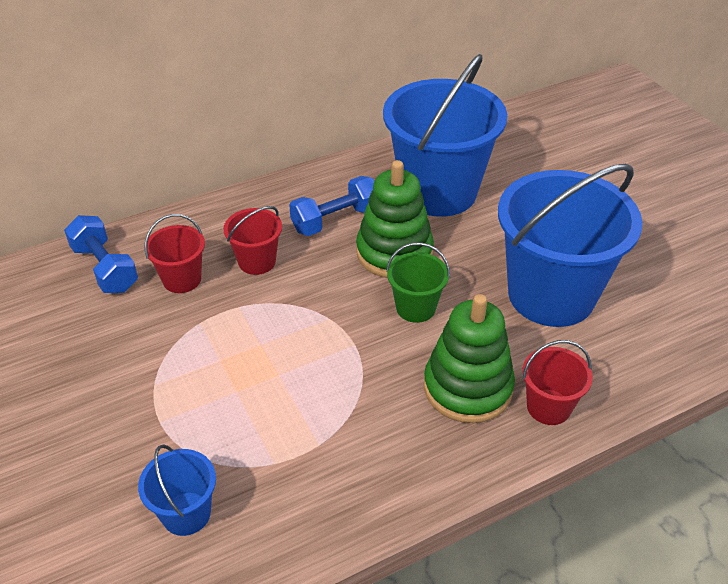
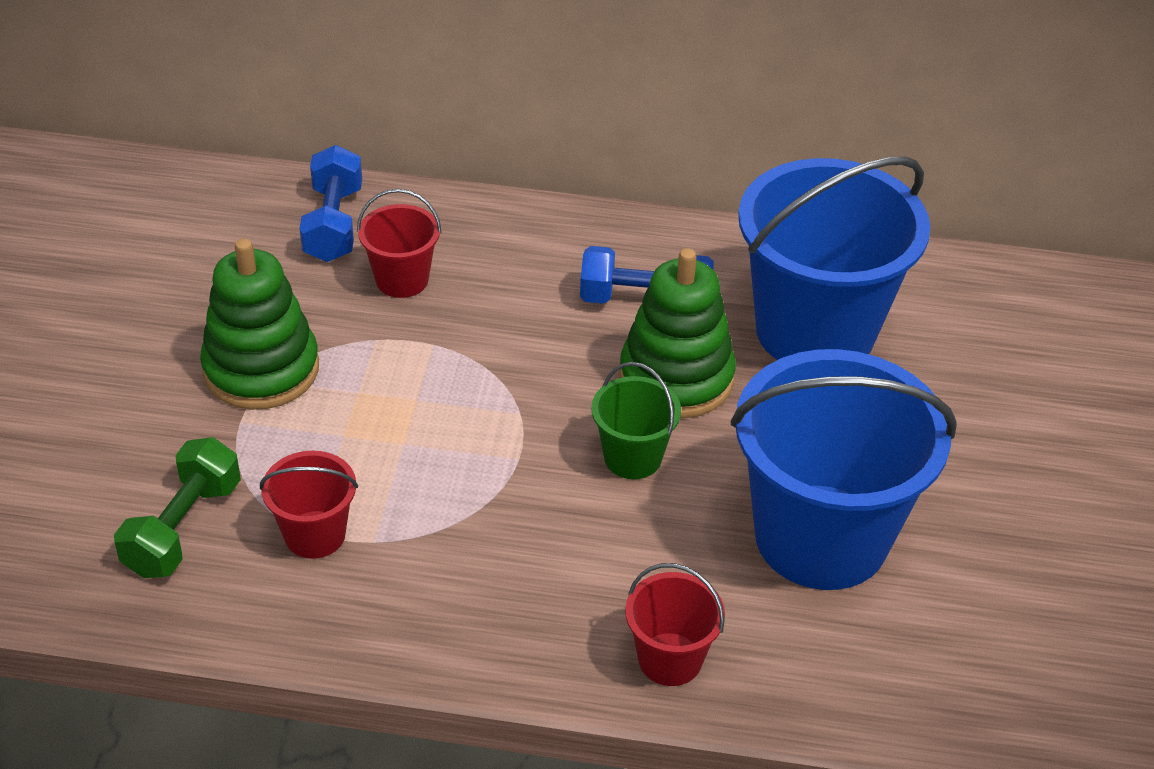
camera: 35 degrees right, 0 degrees up
(186, 513) = (183, 528): blue bucket -> green dumbbell
(257, 261) = (503, 302): red bucket -> red bucket (315, 534)
(467, 387) = (597, 581): green stacking toy -> green stacking toy (261, 369)

